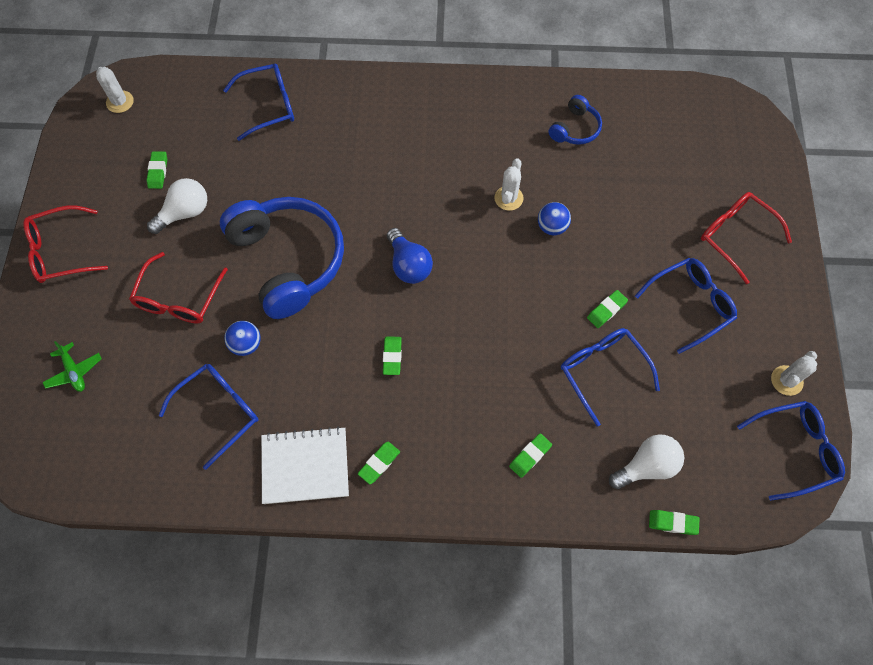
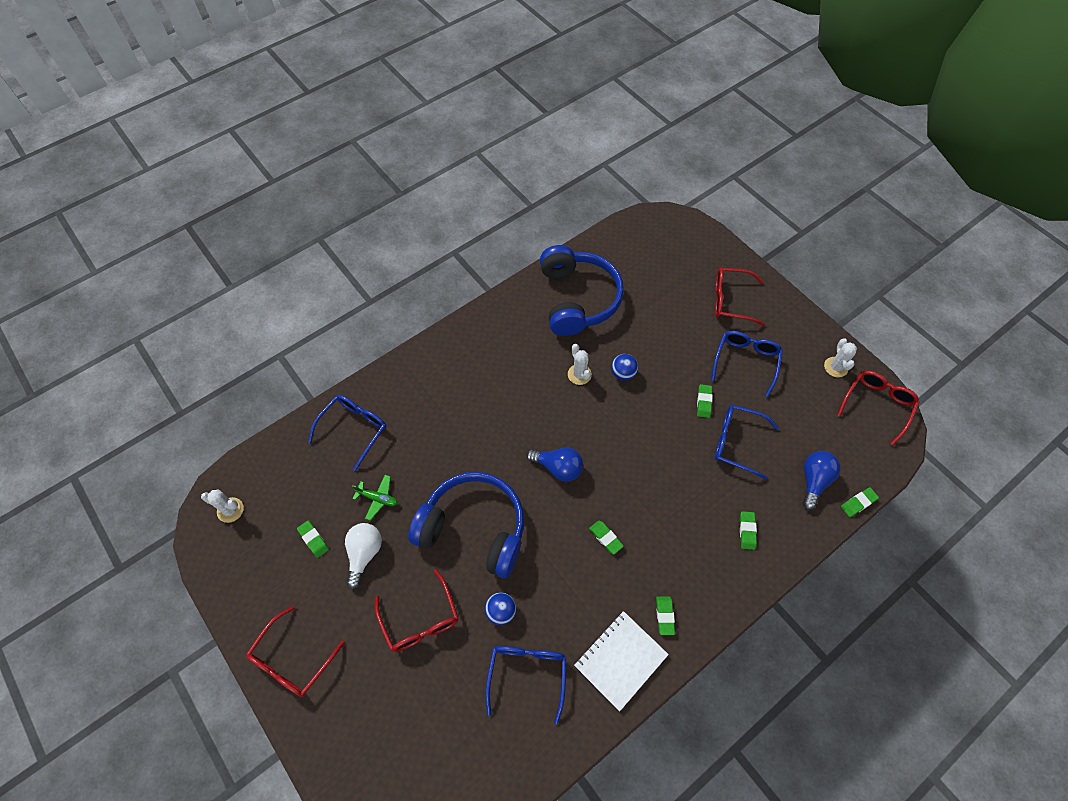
camera: 40 degrees left, 5 degrees down
(74, 371) = (392, 740): green plane -> green plane (377, 498)
(575, 128) = (577, 299): blue headphones -> blue headphones, size x2.17
(646, 466) = (814, 481): white light bulb -> blue light bulb
(794, 450) = (877, 405): blue glasses -> red glasses

